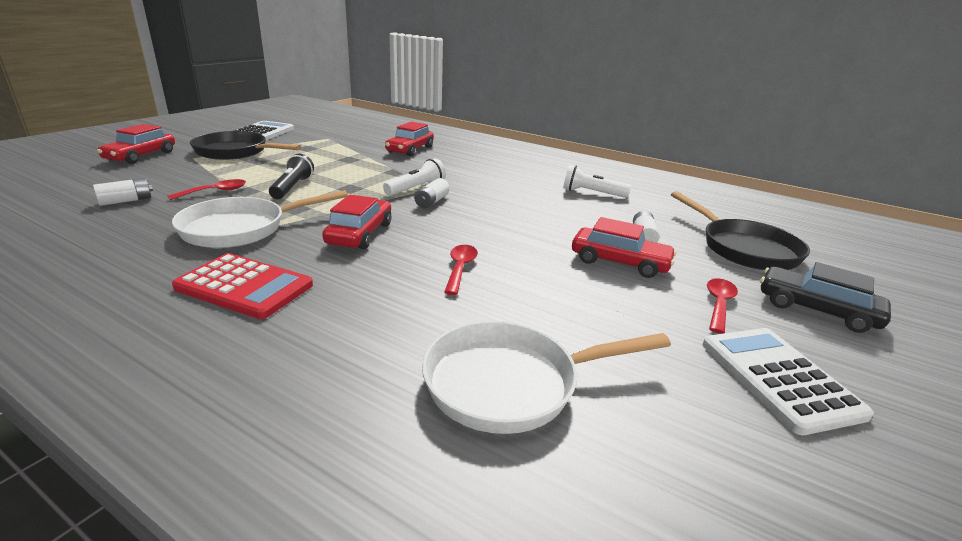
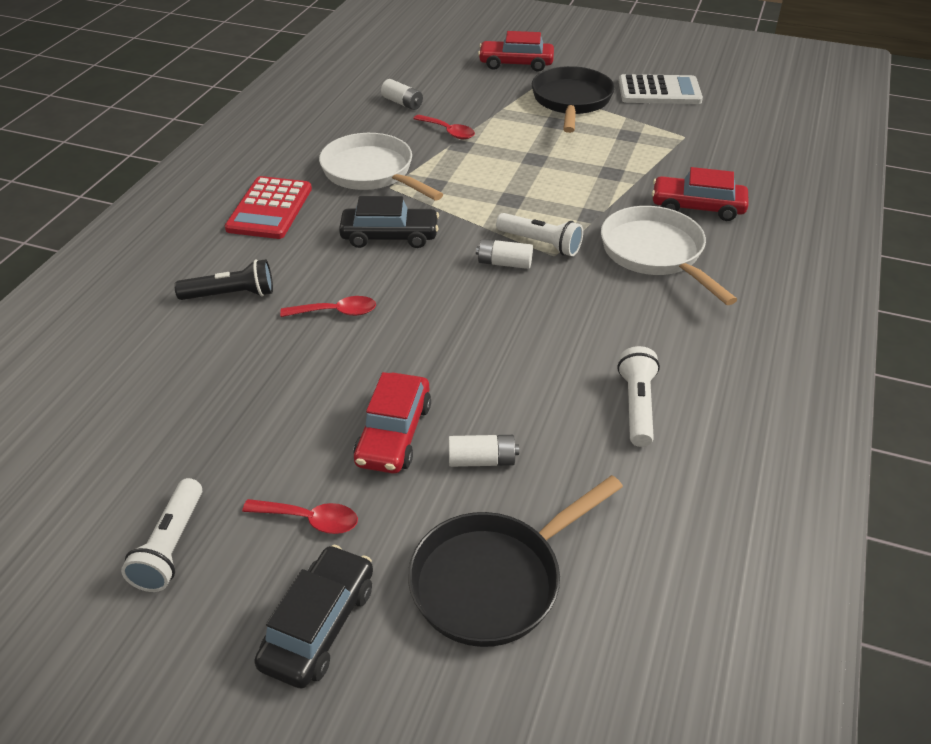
camera: 80 degrees right, 15 degrees up
(292, 187) = (487, 166): black flashlight -> black flashlight (231, 295)
(360, 234) = (389, 236): red car -> black car
(510, 383) = (155, 365): white pan -> white pan (655, 254)
(778, 378) = (171, 546): white calculator -> white flashlight

